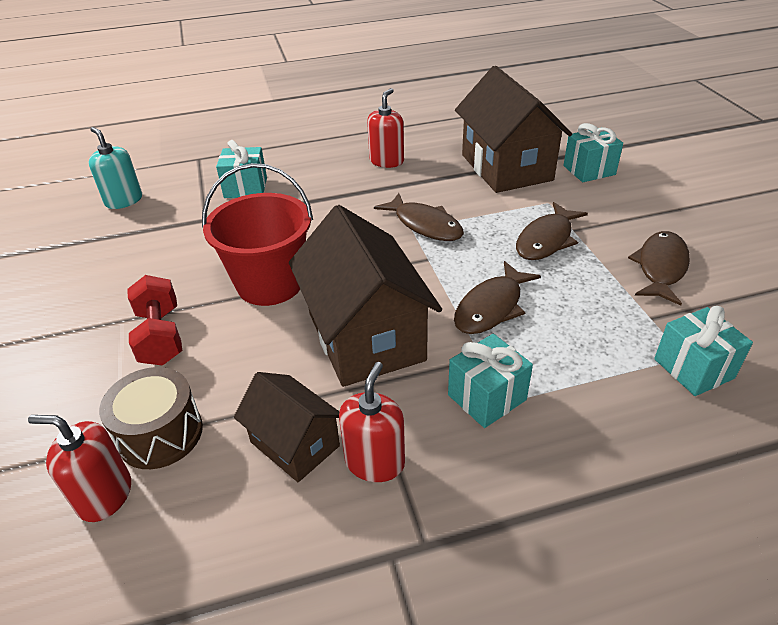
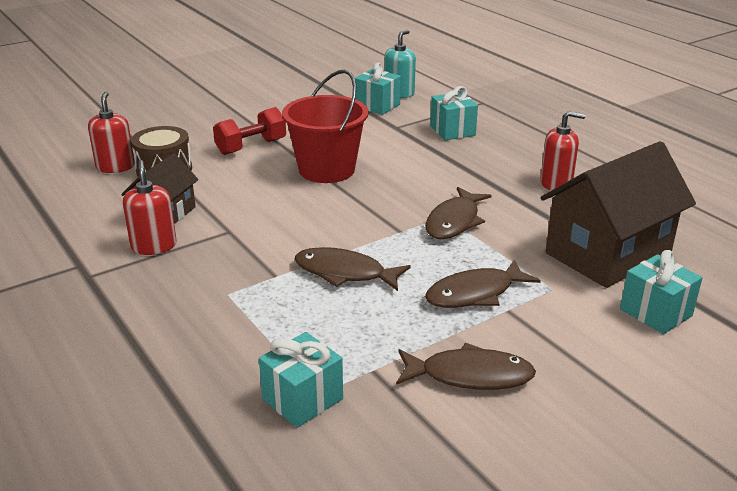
camera: 70 degrees right, 10 degrees down
(365, 336) = (281, 220): brown house -> none
(375, 462) = (154, 246): red soap dispenser -> red soap dispenser turned 105 degrees counterclockwise
(487, 397) = (229, 284): turquoise gift -> turquoise gift (377, 106)
(546, 240) = (475, 293): brown fish -> brown fish turned 45 degrees counterclockwise

